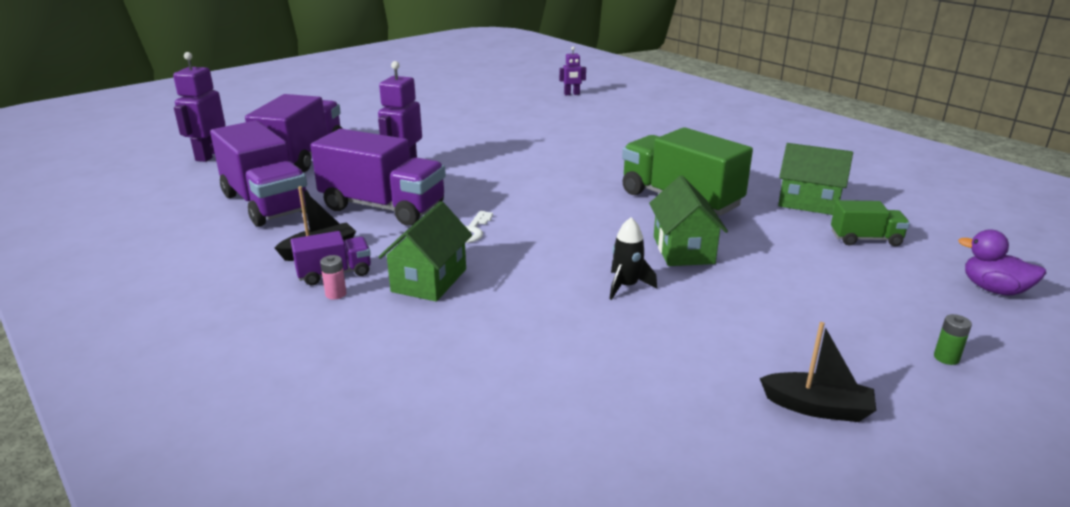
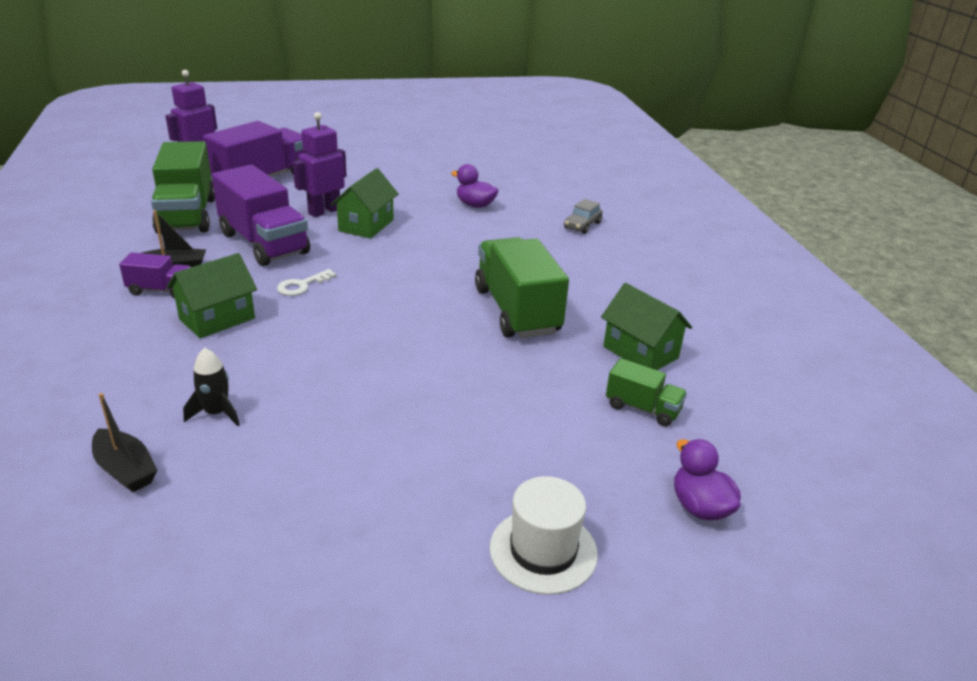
camera: 25 degrees right, 5 degrees up
(266, 203) = (187, 215): purple truck -> green truck
(336, 294) = (141, 308): pink battery -> none
(533, 133) = (475, 205): none -> purple duck
(572, 94) = (566, 172): purple robot -> none
(626, 286) = (357, 377): black rocket -> black rocket (216, 413)
(639, 128) = (582, 225): none -> grey car
(683, 250) = (451, 360): green house -> green house (366, 225)
(817, 407) = (361, 543): black boat -> black boat (125, 470)
(946, 358) = (543, 550): green battery -> white hat

